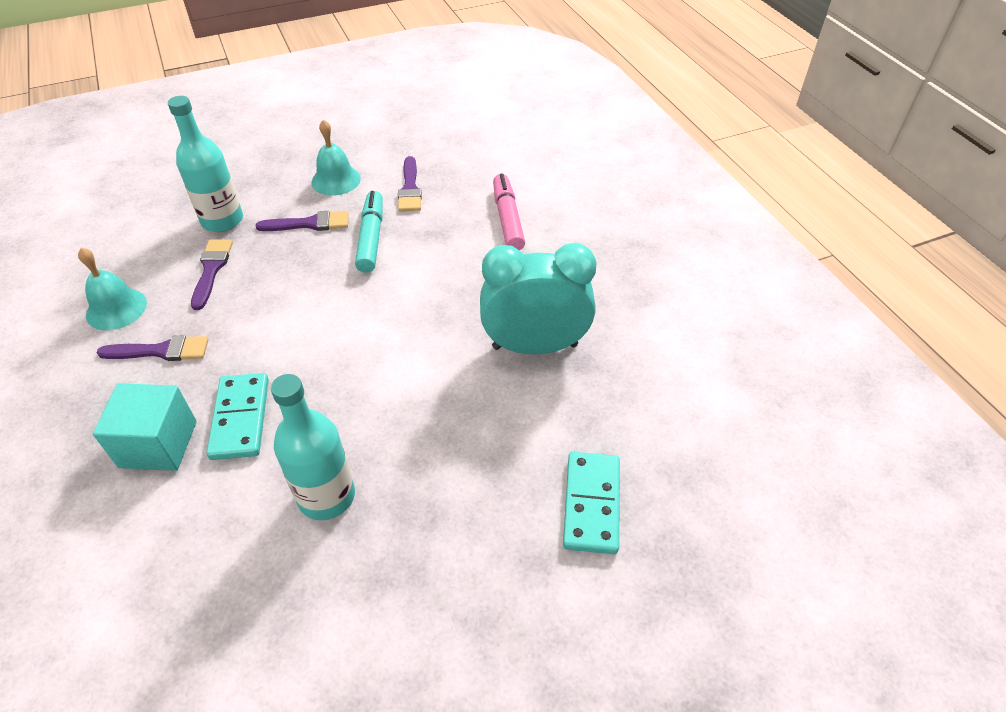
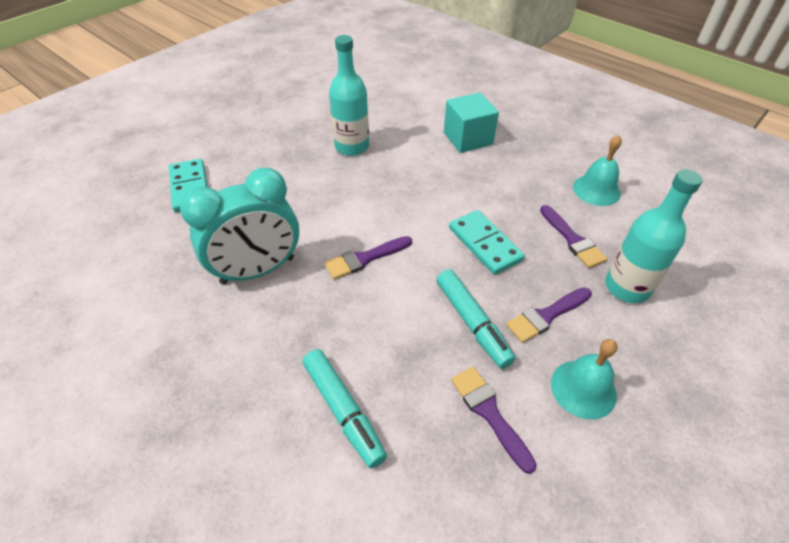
camera: 155 degrees right, 0 degrees up
(161, 351) = (529, 177): purple brush -> purple brush (365, 258)
(240, 418) = (436, 162): turquoise domino -> turquoise domino (484, 244)
(508, 219) = (343, 411): pink marker -> turquoise marker

